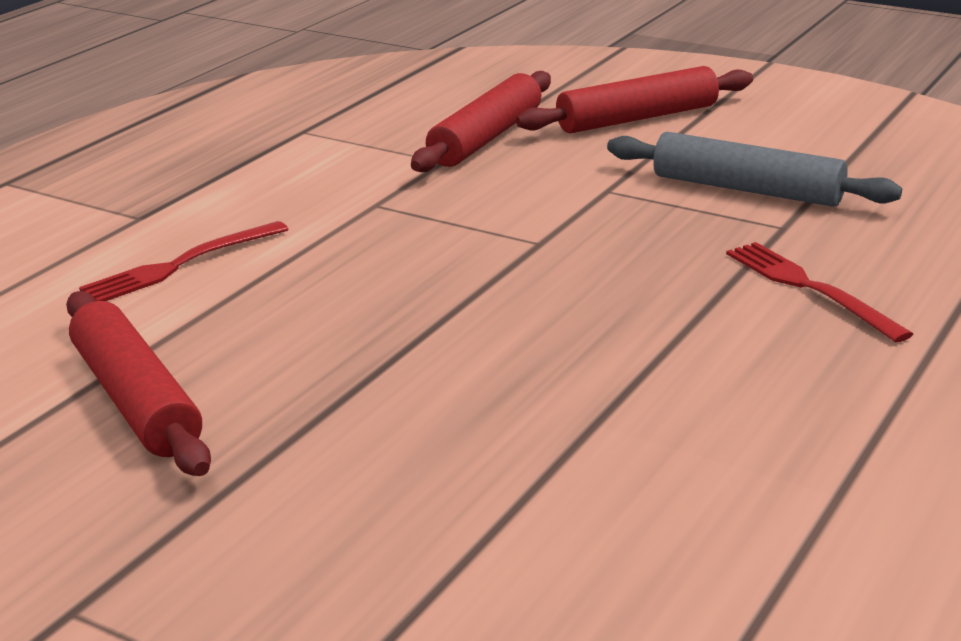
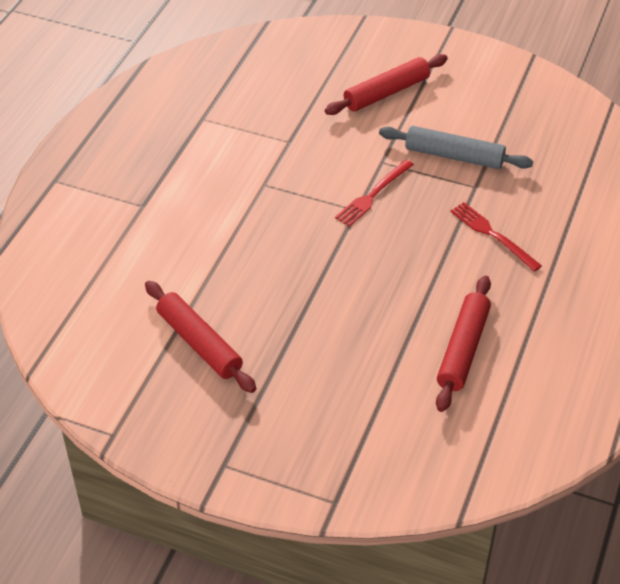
camera: 10 degrees left, 20 degrees up
(181, 264) = (181, 243): red fork -> red fork (373, 195)
(485, 138) = (307, 118): red rolling pin -> red rolling pin (462, 349)

